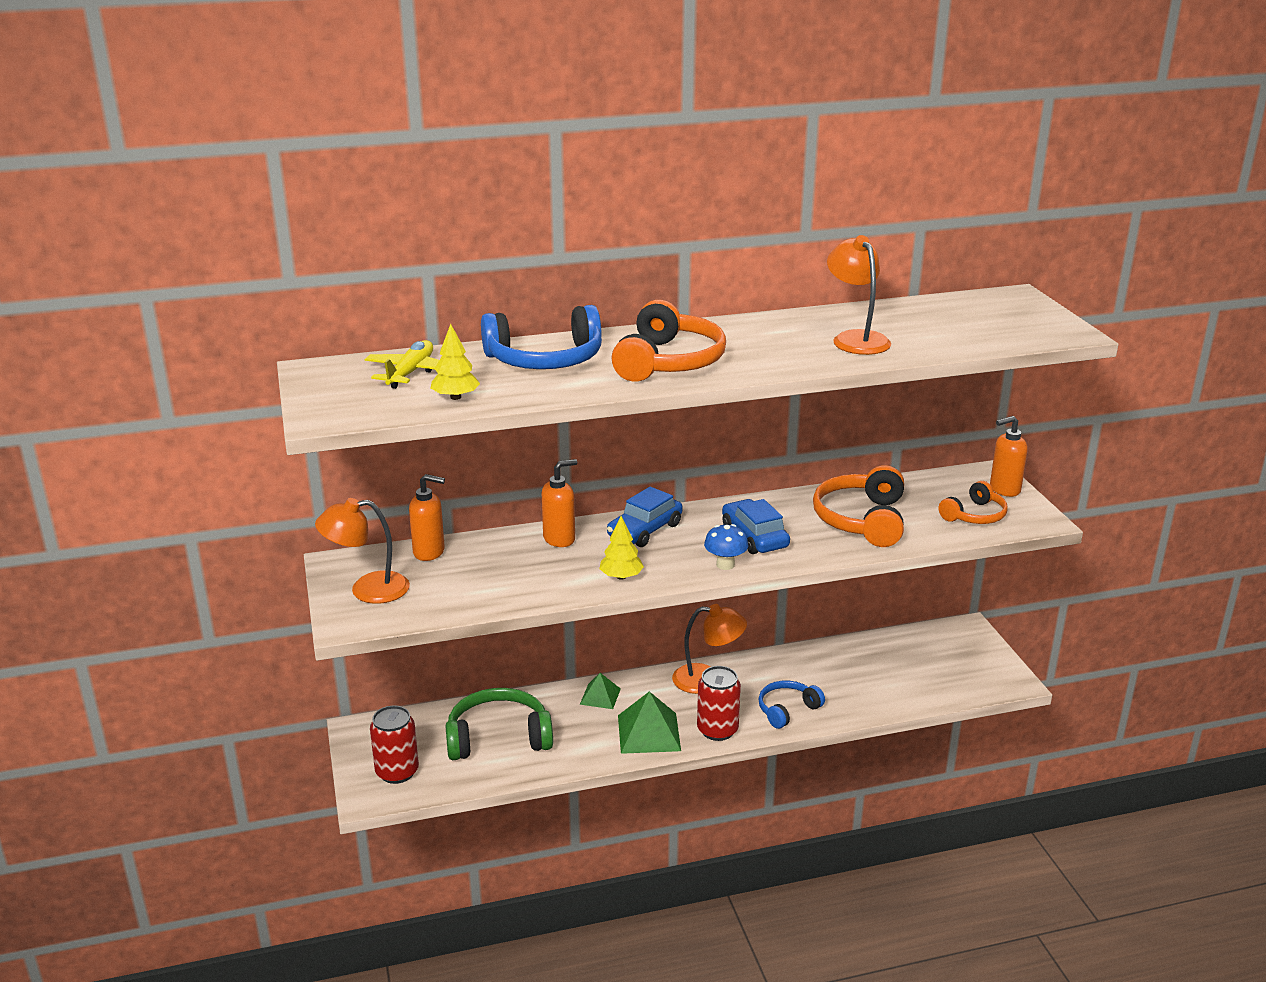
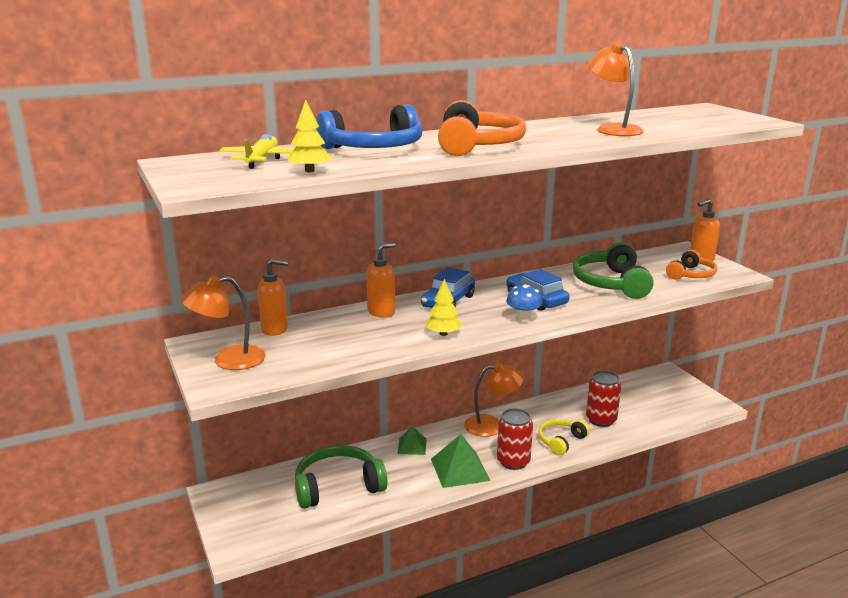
camera: 10 degrees left, 5 degrees down
(397, 772) = (257, 524): red can -> red can (601, 420)
(787, 710) = (561, 441): blue headphones -> yellow headphones
(862, 520) = (611, 283): orange headphones -> green headphones

